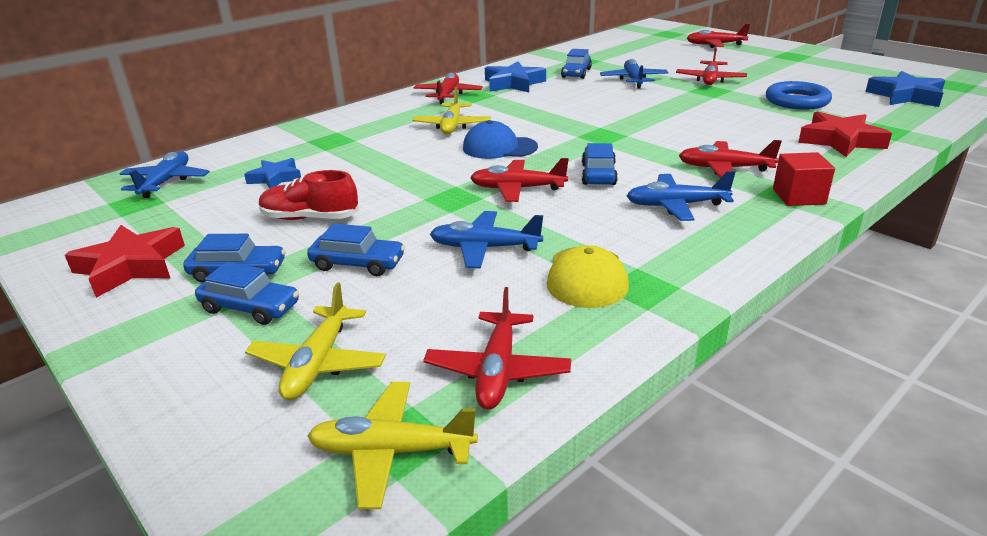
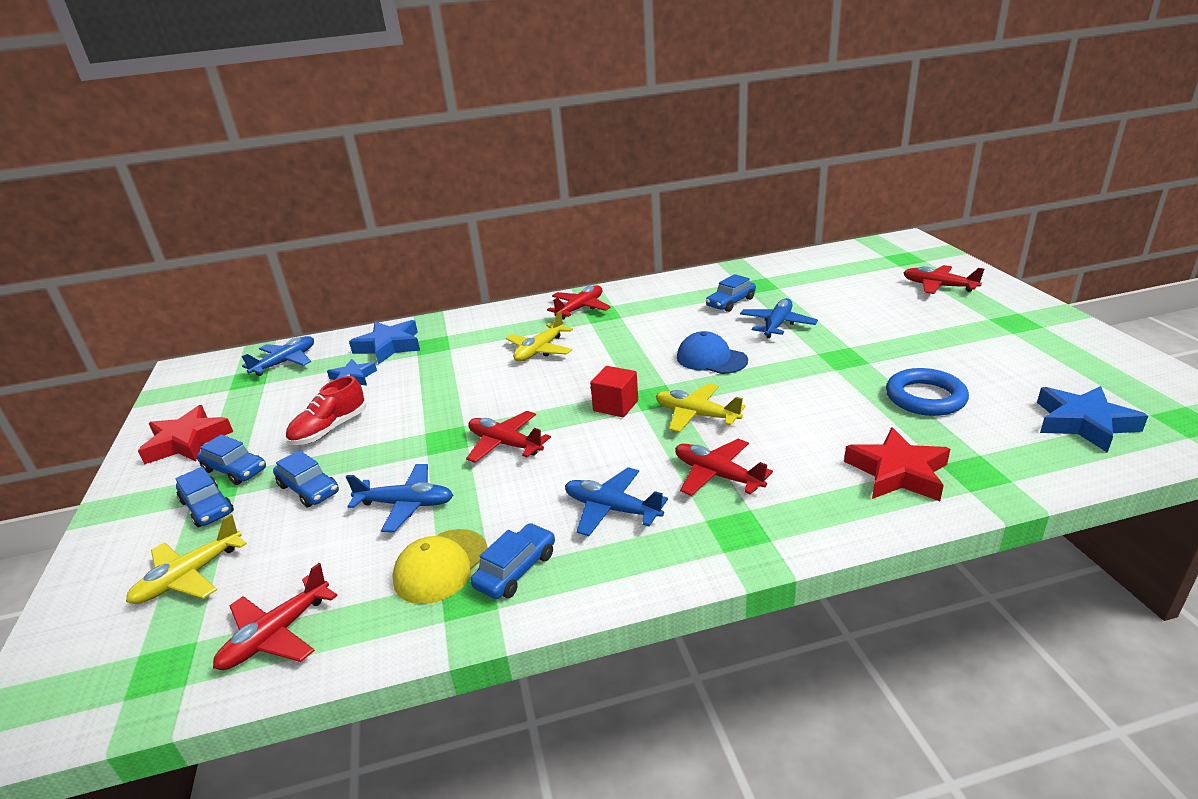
camera: 30 degrees right, 0 degrees up
(310, 218) = (330, 429): red shoe -> red shoe turned 90 degrees counterclockwise
(391, 451) = (144, 675): yellow plane -> yellow plane (696, 415)
(484, 248) = (406, 504): blue plane -> blue plane turned 150 degrees clockwise
(499, 147) = (547, 388): blue cap -> blue cap (711, 359)
(513, 83) = (654, 305): blue star -> blue star (389, 346)
(598, 174) = (591, 447): blue car -> blue car (516, 570)
(710, 80) = (863, 341): red plane -> none
(798, 197) = (744, 538): red cube -> red cube (615, 405)

